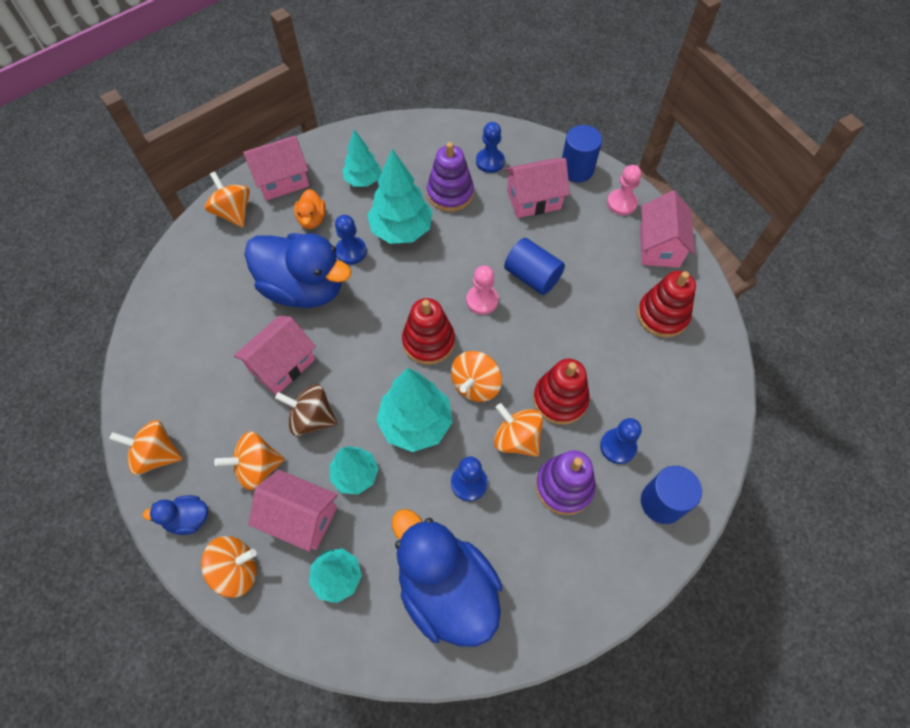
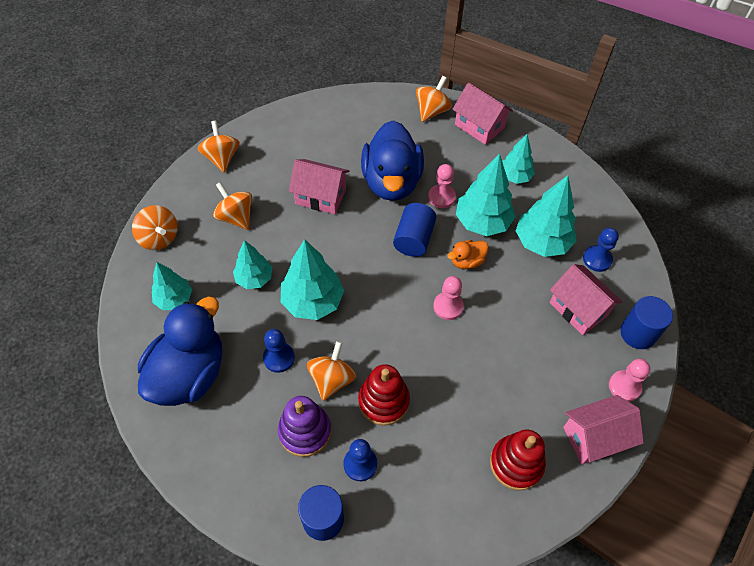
camera: 65 degrees right, 5 degrees down
(188, 519) = (184, 195): blue duck -> none
(301, 517) = (209, 258): pink house -> none
(312, 219) = (456, 160): orange duck -> orange duck (467, 261)
(312, 418) = (287, 233): brown spinning top -> none
(351, 251) = (441, 197): blue pawn -> pink pawn
(428, 341) = (388, 282): red stacking toy -> none
(450, 193) = (542, 242): purple stacking toy -> turquoise tree
(475, 385) = (366, 331): orange spinning top -> none
(532, 276) = (494, 337): blue cylinder -> blue cylinder (413, 239)

